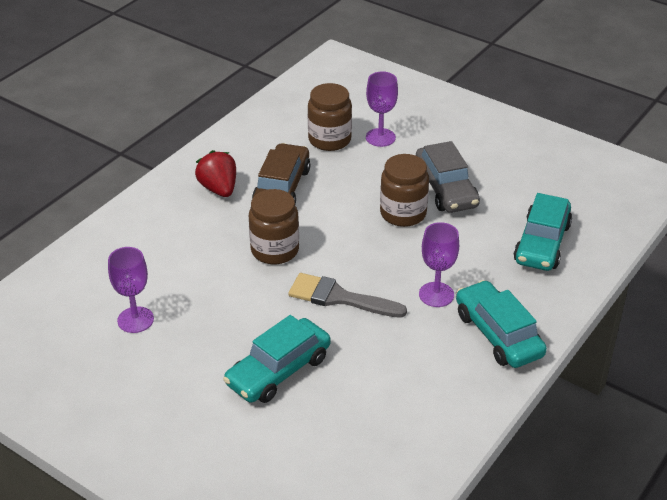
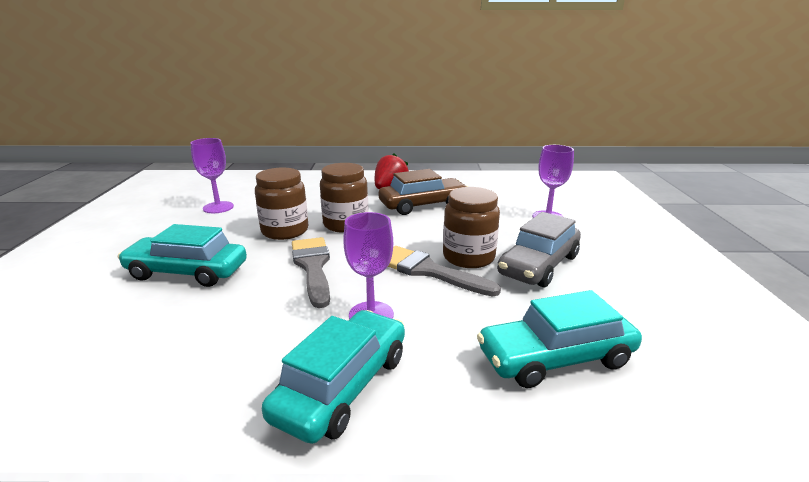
camera: 55 degrees right, 15 degrees down
(329, 140) = (507, 202): brown jar -> brown jar (285, 231)
(404, 242) = (428, 271): none -> grey brush

